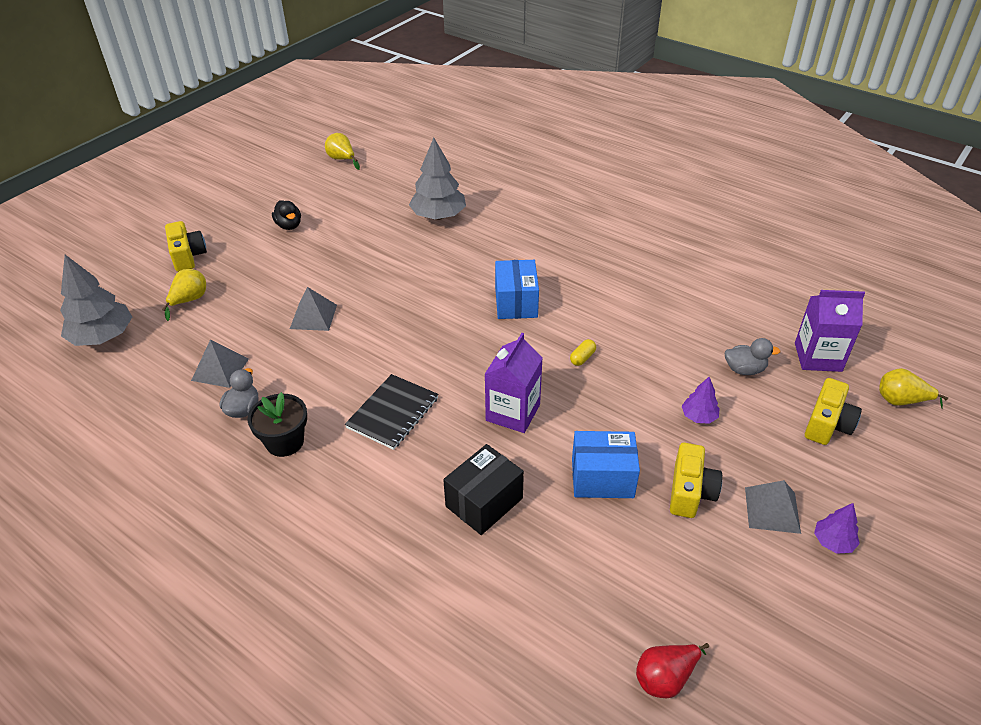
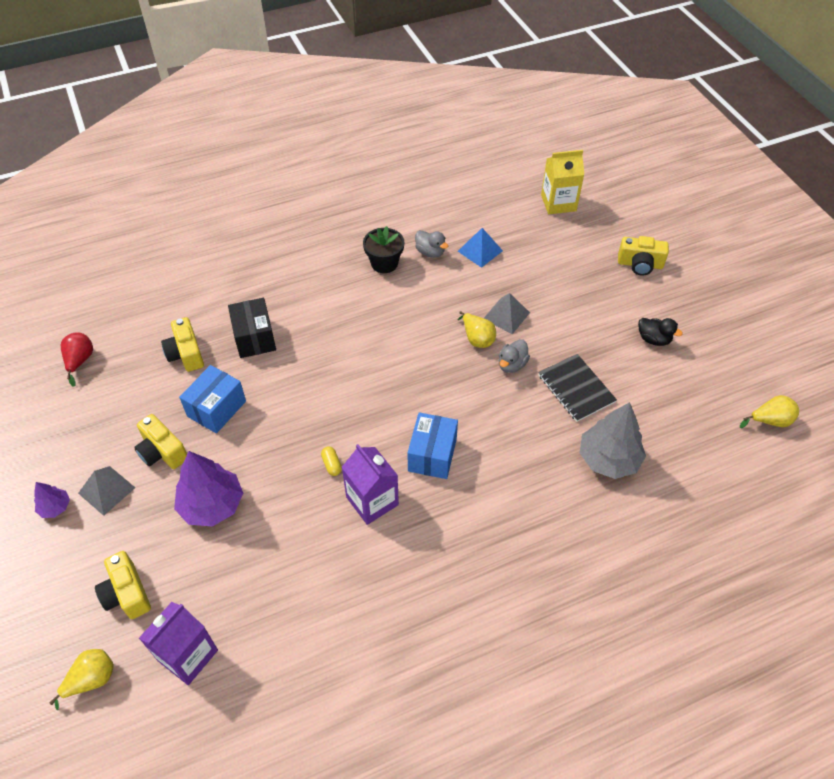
camera: 120 degrees right, 10 degrees up
(102, 337) = (558, 203): grey tree -> yellow carton
(189, 300) = (575, 253): yellow pear -> yellow pear (477, 338)
(220, 369) = (480, 251): grey pyramid -> blue pyramid
(289, 225) = (653, 339): black duck -> black duck turned 150 degrees counterclockwise
(392, 413) = (367, 323): black notebook -> black notebook (576, 389)
(513, 412) = (313, 389): purple carton -> purple carton (372, 501)
(516, 303) = (432, 455): blue box -> blue box turned 75 degrees clockwise
(558, 558) = (186, 354): none -> yellow camera
(698, 416) = (212, 504): purple tree -> purple tree, size x1.99
(744, 369) = (225, 578): grey duck -> grey duck (512, 365)

